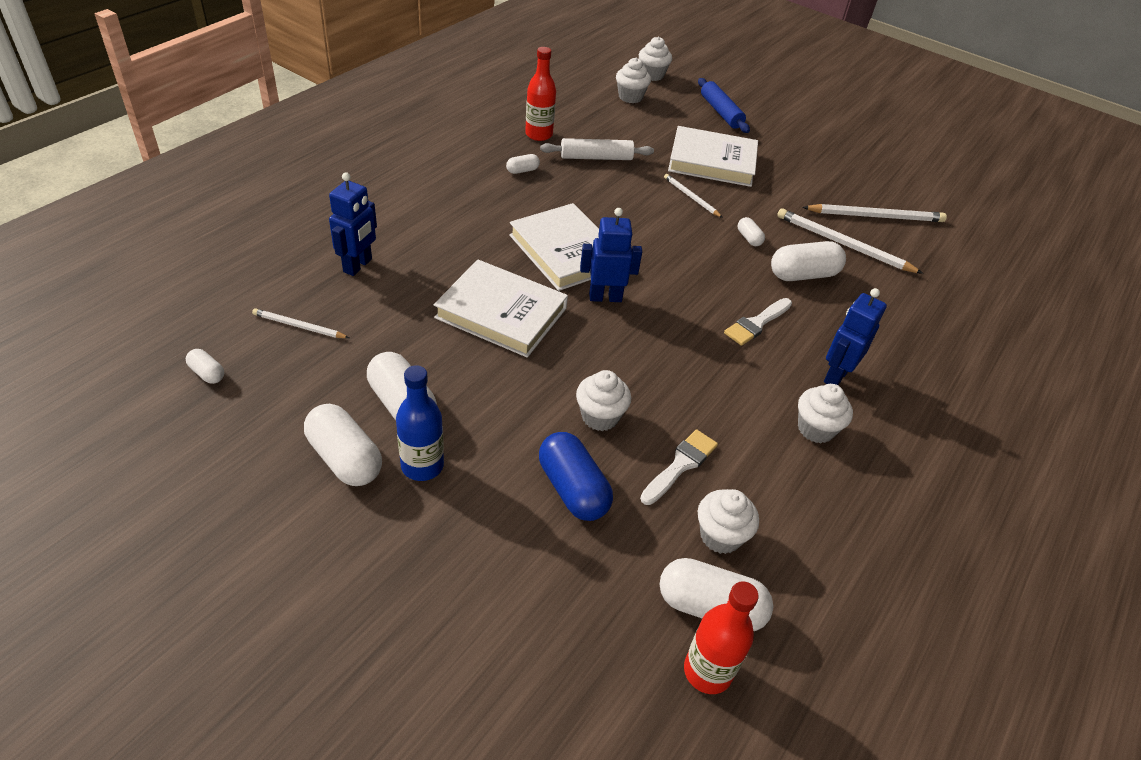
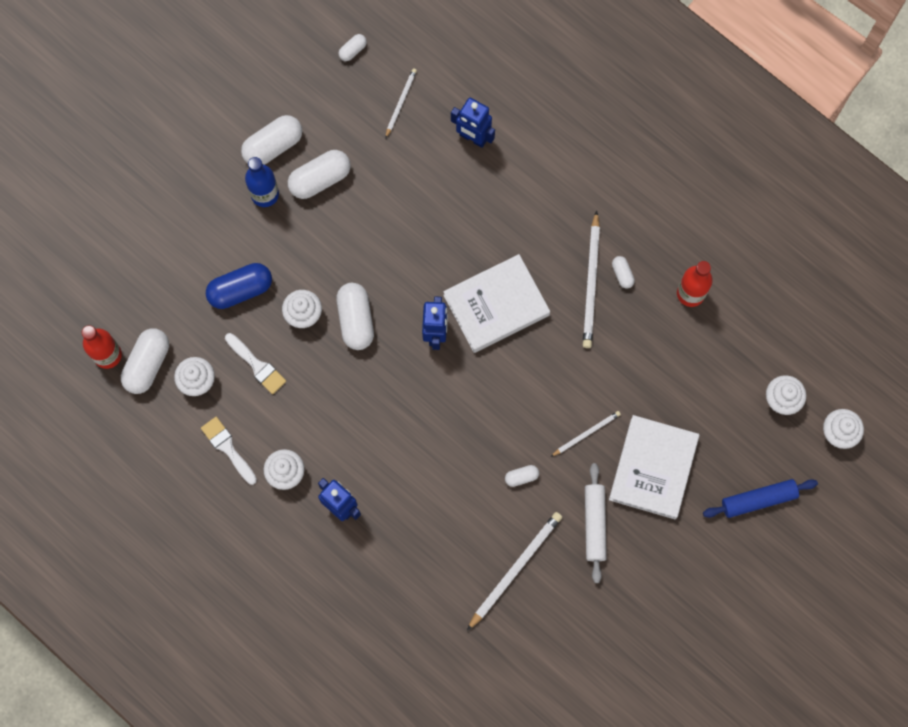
camera: 100 degrees right, 30 degrees up
(501, 313) = (416, 249): white book -> none
(596, 157) = (651, 348): white rolling pin -> white rolling pin (594, 524)
(756, 323) = (403, 456): white brush -> white brush (228, 448)
(803, 275) = (468, 515): white capsule -> white capsule (356, 320)
(876, 216) = (563, 619): white pencil -> white pencil (591, 283)

